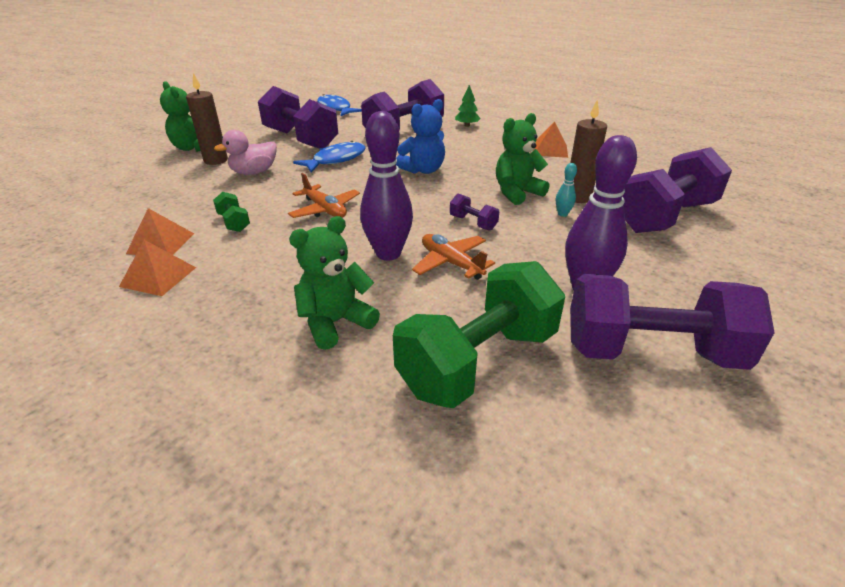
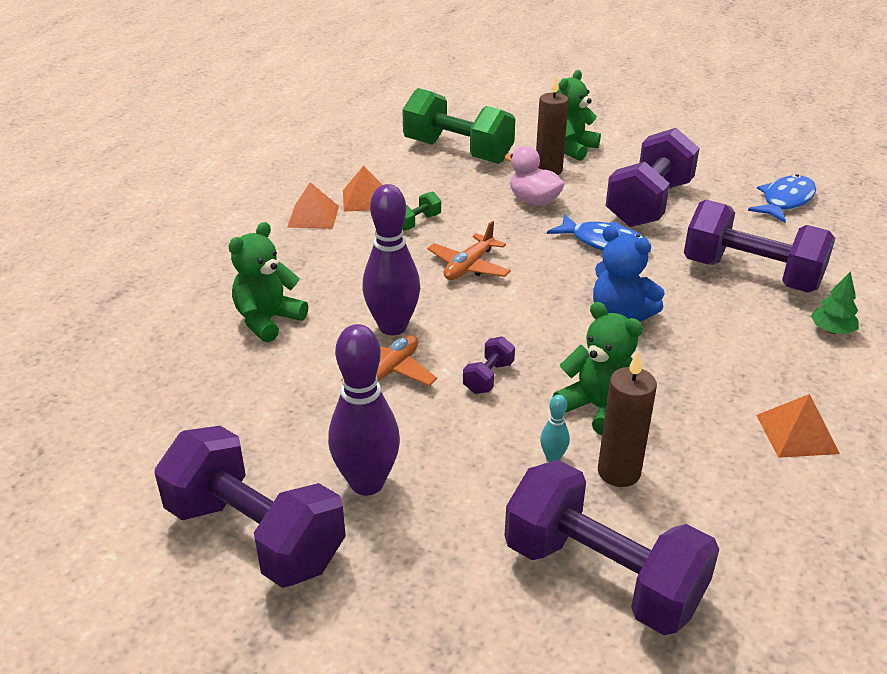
camera: 75 degrees right, 0 degrees up
(335, 322) = (268, 320): green teddy bear -> green teddy bear turned 90 degrees counterclockwise
(478, 362) = (225, 411): green dumbbell -> green dumbbell (458, 152)
(651, 352) = (255, 536): purple dumbbell -> purple dumbbell turned 45 degrees counterclockwise

